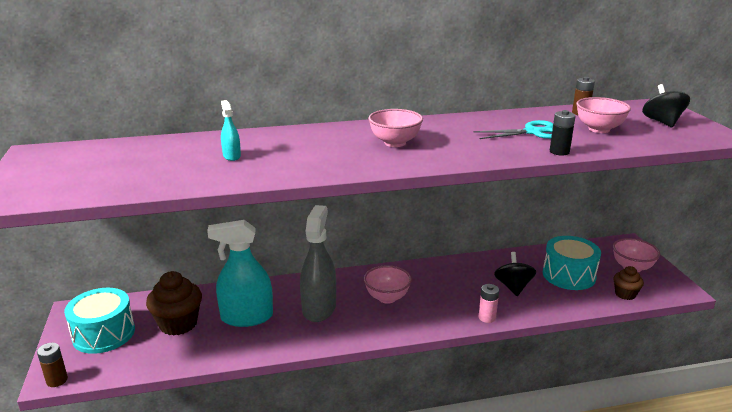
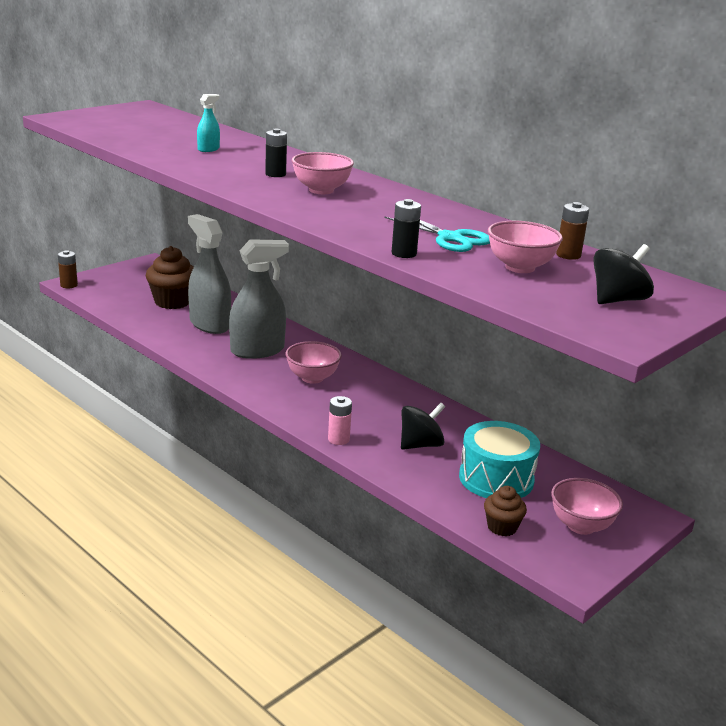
camera: 55 degrees right, 0 degrees up
(104, 334) = (133, 281): turquoise drum -> none
(247, 317) = (209, 324): turquoise spray bottle -> grey spray bottle
(336, 148) = (275, 174): none -> black battery

